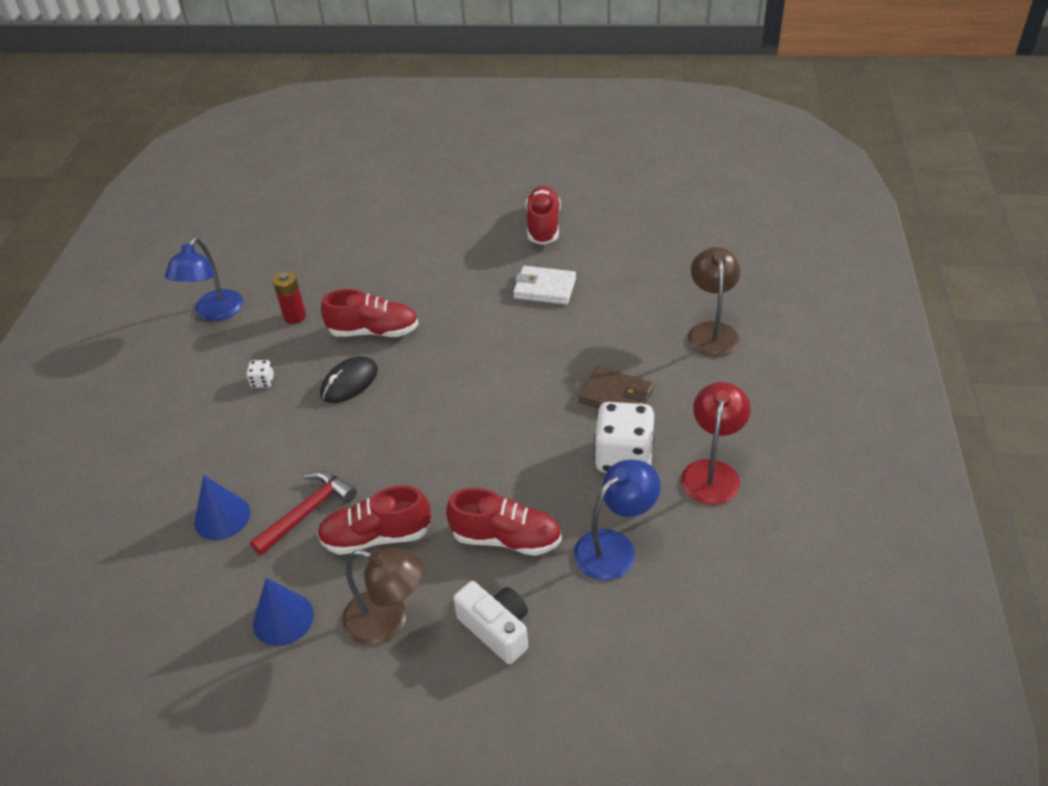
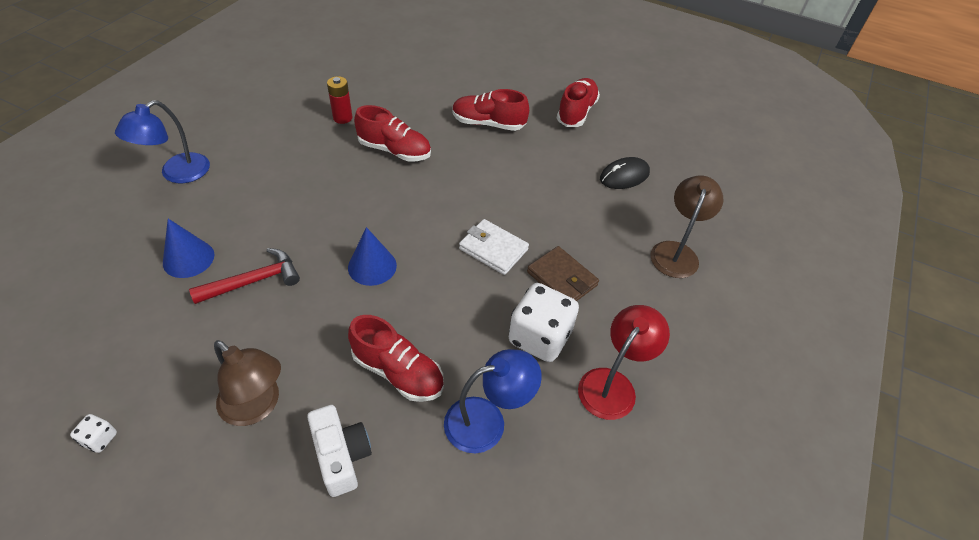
camera: 15 degrees right, 5 degrees up
(214, 313) = (286, 94): blue lamp -> blue lamp (177, 174)
(262, 382) = (287, 160): white dice -> white dice (100, 439)
(283, 618) = (177, 367): blue cone -> blue cone (372, 266)
(349, 382) = (351, 185): black mouse -> black mouse (624, 176)
(376, 536) = (294, 325): red shoe -> red shoe (488, 124)
(544, 288) = (550, 163): white wallet -> white wallet (493, 249)

